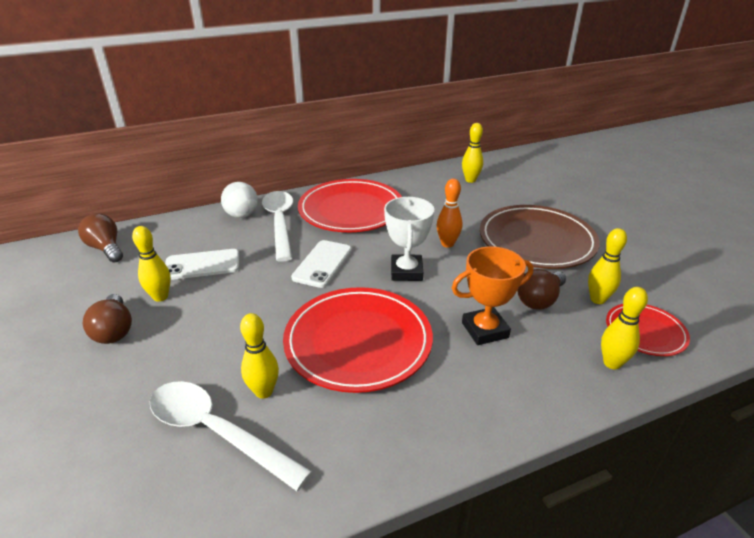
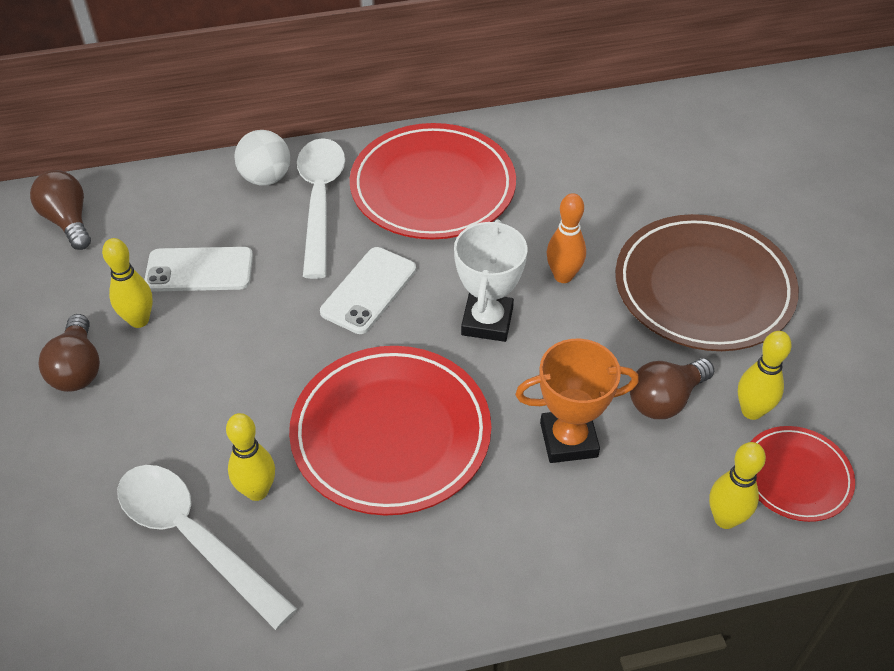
camera: 10 degrees right, 15 degrees up
(470, 180) = (642, 143): yellow bowling pin -> none

